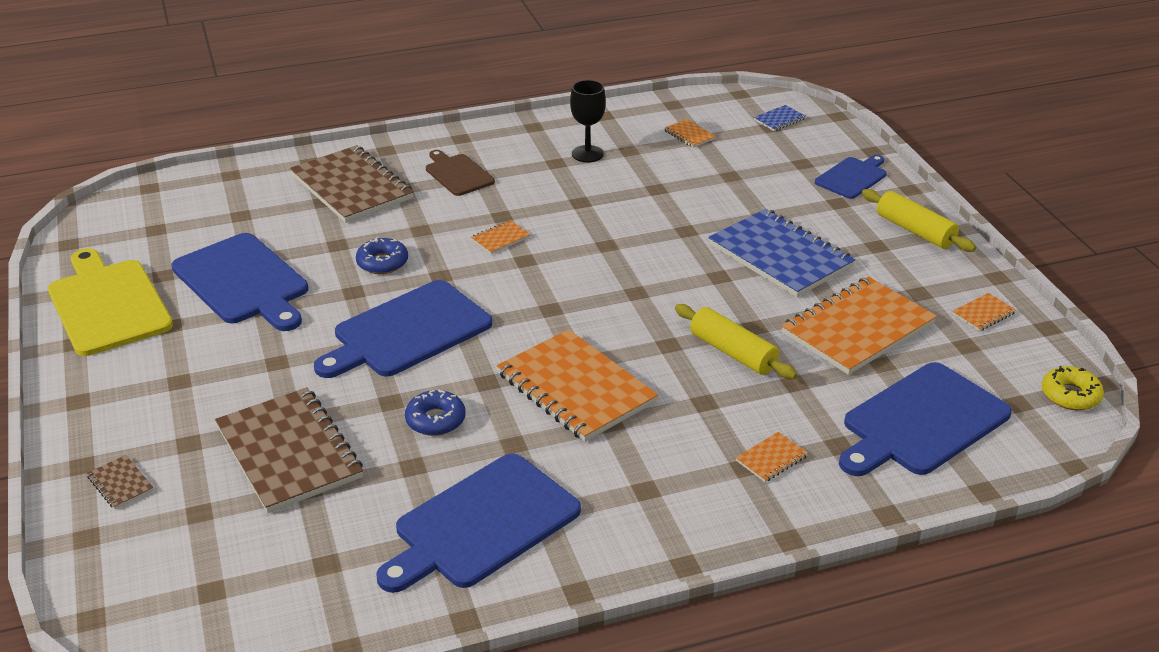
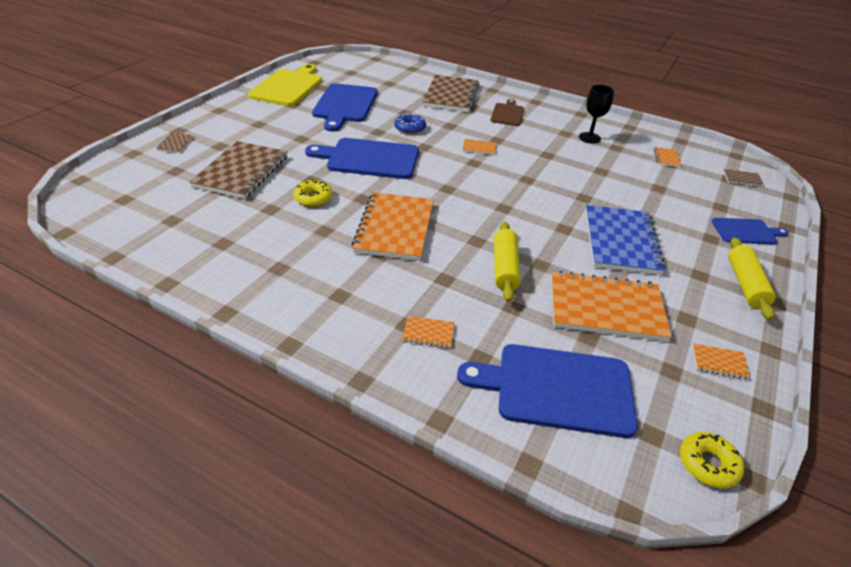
camera: 45 degrees right, 5 degrees up
(435, 420) = (313, 198): blue donut -> yellow donut
(482, 524) = (248, 252): blue cutting board -> none
(779, 119) = (742, 179): blue notebook -> brown notebook

